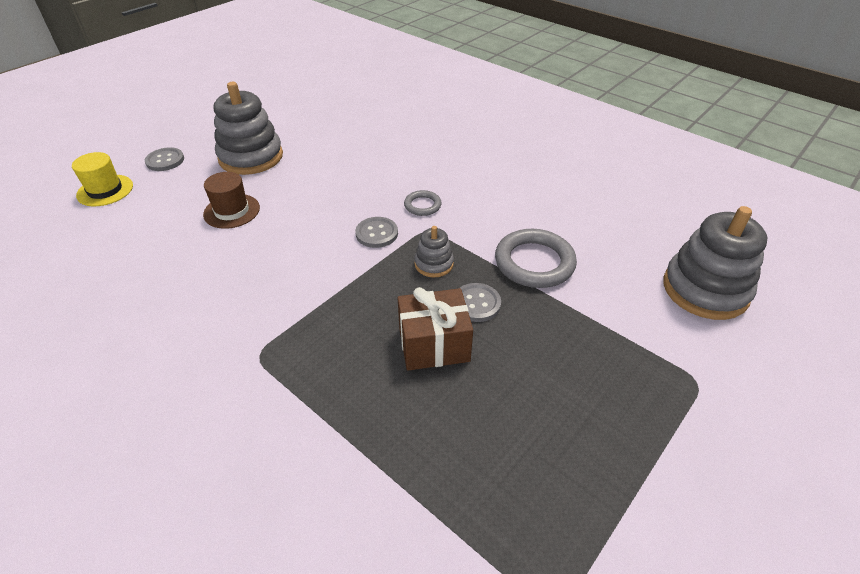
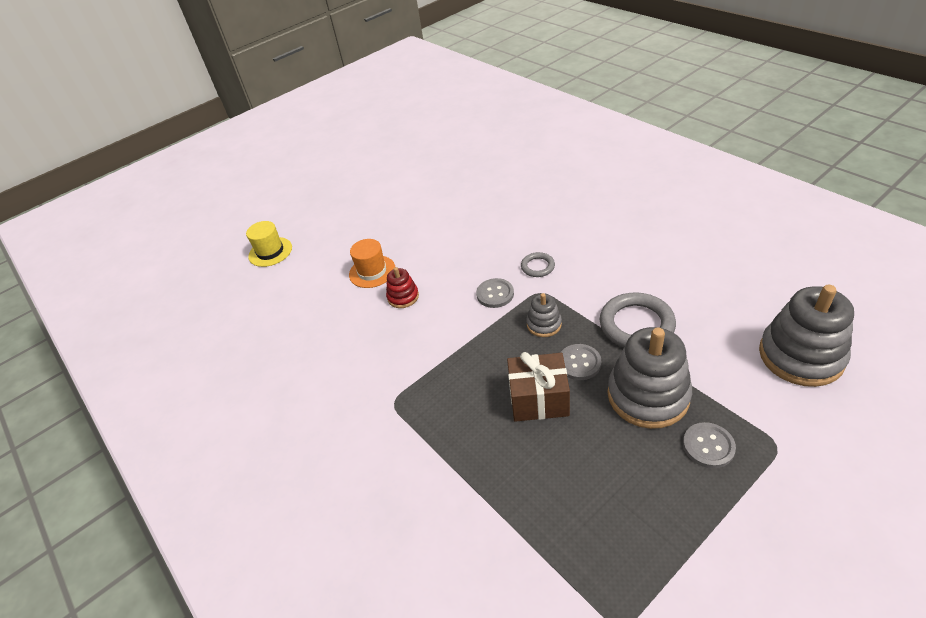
camera: 15 degrees right, 0 degrees up
(165, 161) = (317, 223): grey button -> grey button (708, 446)
(232, 211) = (372, 271): brown hat -> orange hat
(251, 157) = (388, 219): grey stacking toy -> grey stacking toy (648, 395)
(269, 237) = (403, 297): none -> red stacking toy

